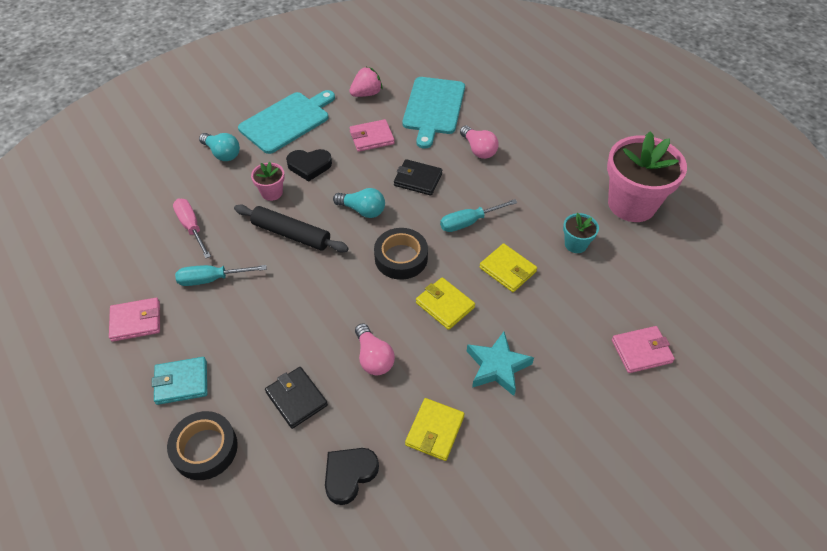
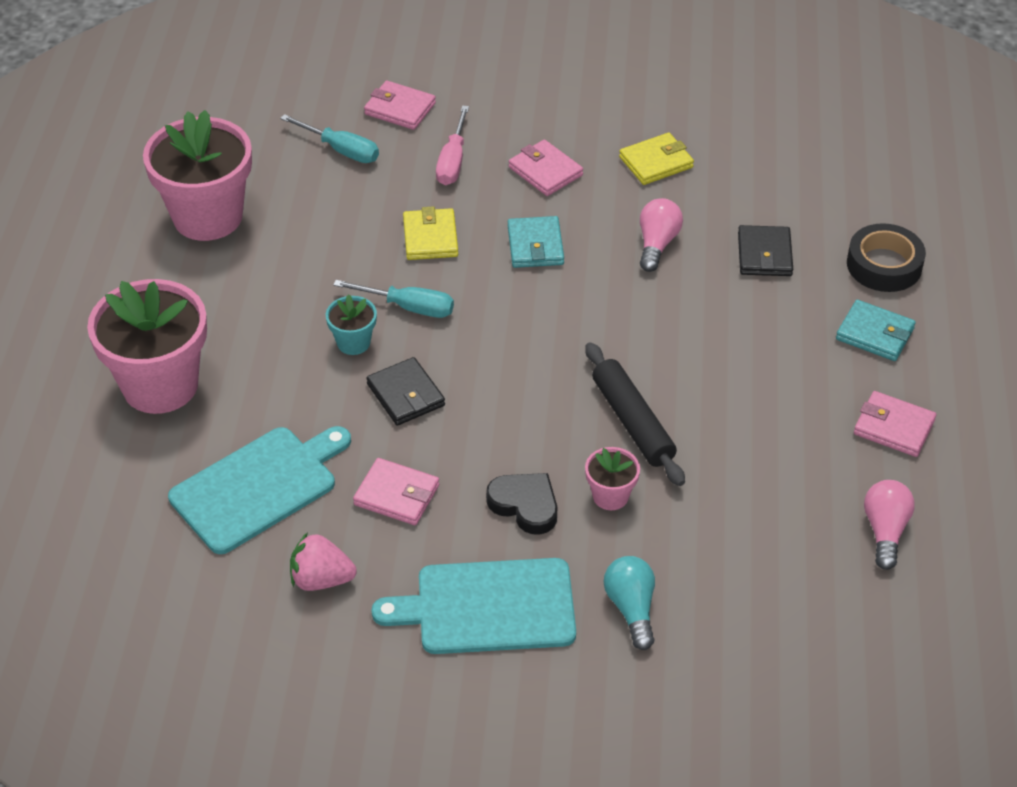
camera: 140 degrees left, 5 degrees down
(191, 227) = (755, 511): pink screwdriver -> pink screwdriver (453, 161)
(211, 279) = (773, 424): turquoise screwdriver -> turquoise screwdriver (341, 150)
(349, 475) = (762, 176): black heart -> none
(362, 210) = (517, 398): turquoise light bulb -> none
(401, 258) = (530, 317): black tape -> none
(445, 305) = (535, 246): yellow wallet -> turquoise wallet
(478, 149) = (282, 386): pink light bulb -> pink light bulb (885, 531)
(497, 367) = (545, 171): turquoise star -> pink wallet
(529, 119) = (160, 385): none -> pink flower pot
(575, 244) = (327, 218): turquoise flower pot -> turquoise flower pot (353, 342)

